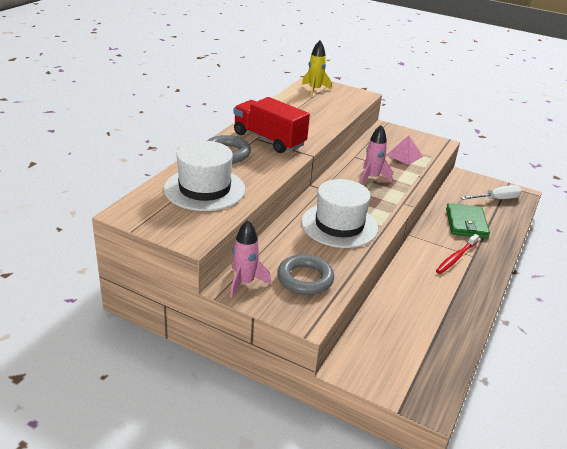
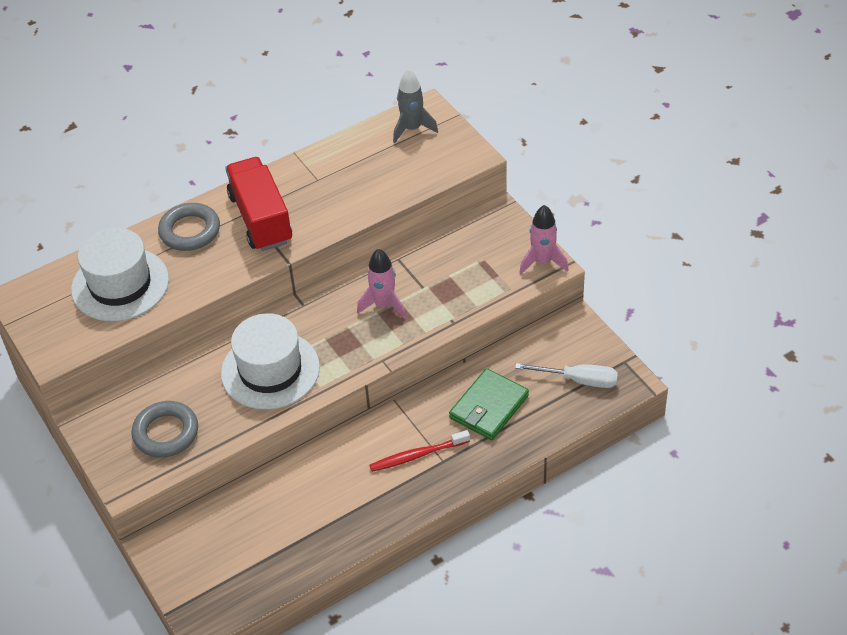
camera: 35 degrees right, 15 degrees up
(245, 283) = (102, 416): pink rocket -> pink rocket (542, 262)
(314, 90) = (412, 129): yellow rocket -> grey rocket
(404, 155) = (469, 276): pink pyramid -> none

